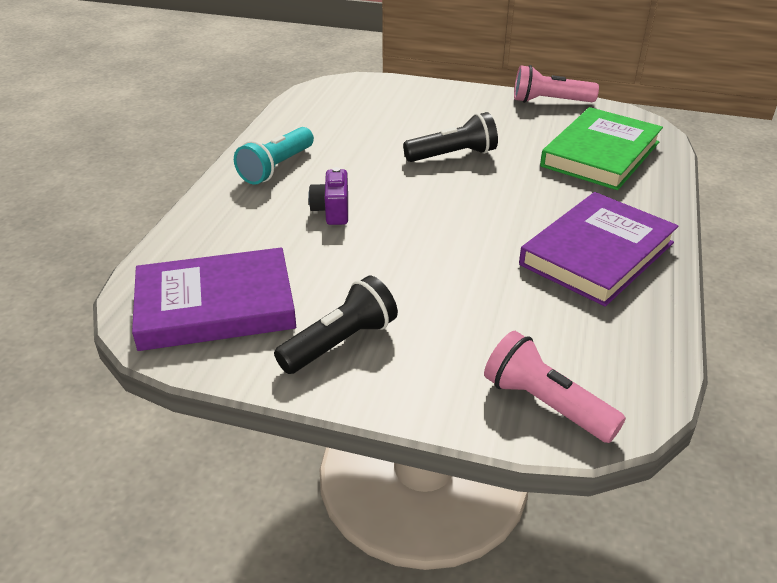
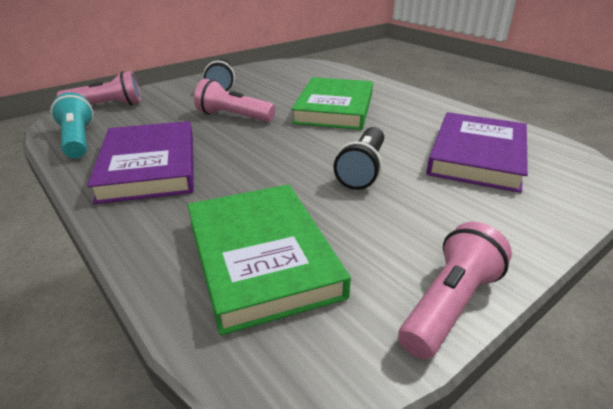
camera: 125 degrees right, 5 degrees down
(215, 306) = (288, 73): purple book -> purple book (477, 156)
(276, 168) = (413, 107): turquoise flashlight -> turquoise flashlight (78, 140)
(332, 211) = (334, 108): purple camera -> green book
(436, 267) = (233, 116): none -> pink flashlight

